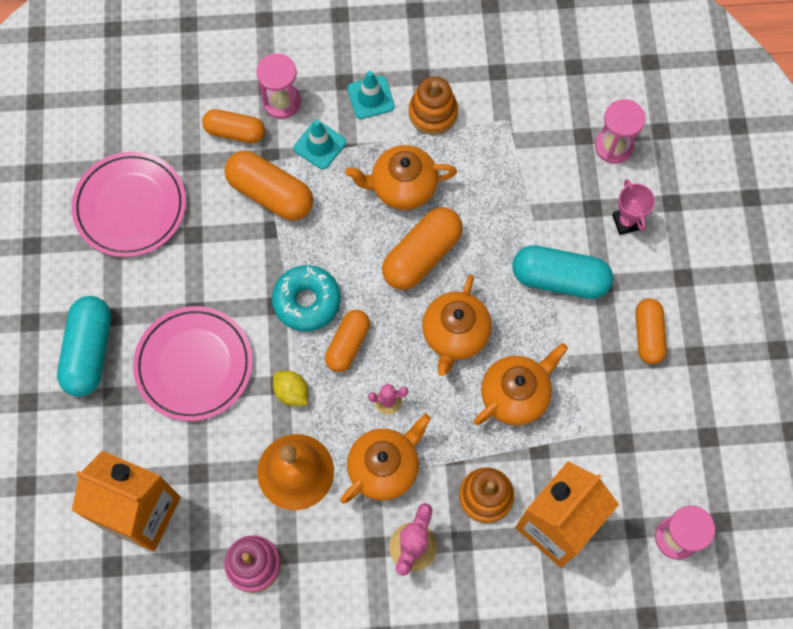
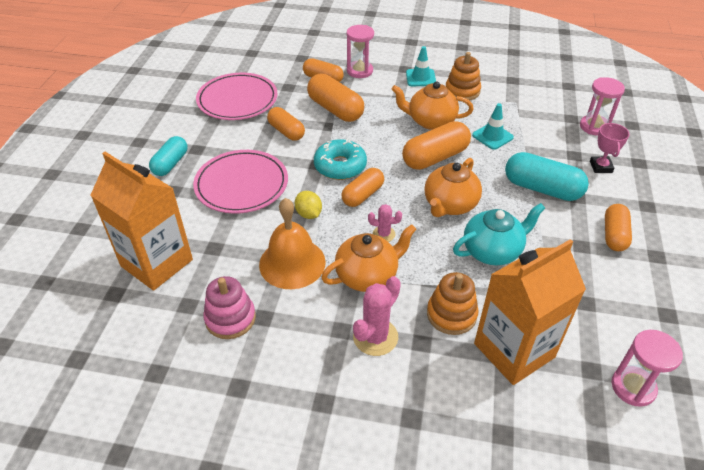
camera: 15 degrees right, 25 degrees down
(89, 351) = (171, 164): turquoise capsule -> turquoise capsule, size x0.66
(218, 254) = (286, 131): none -> orange capsule
(320, 145) = (378, 93): turquoise traffic cone -> turquoise traffic cone (492, 136)
(516, 395) = (492, 251): orange teapot -> turquoise teapot

